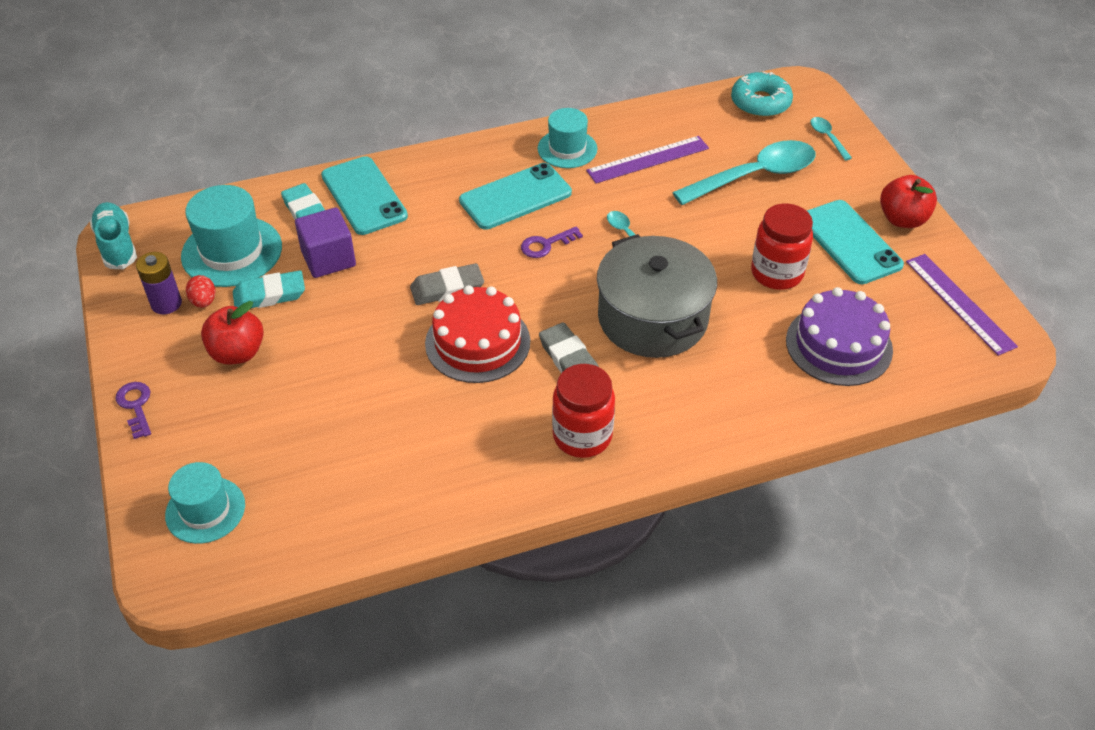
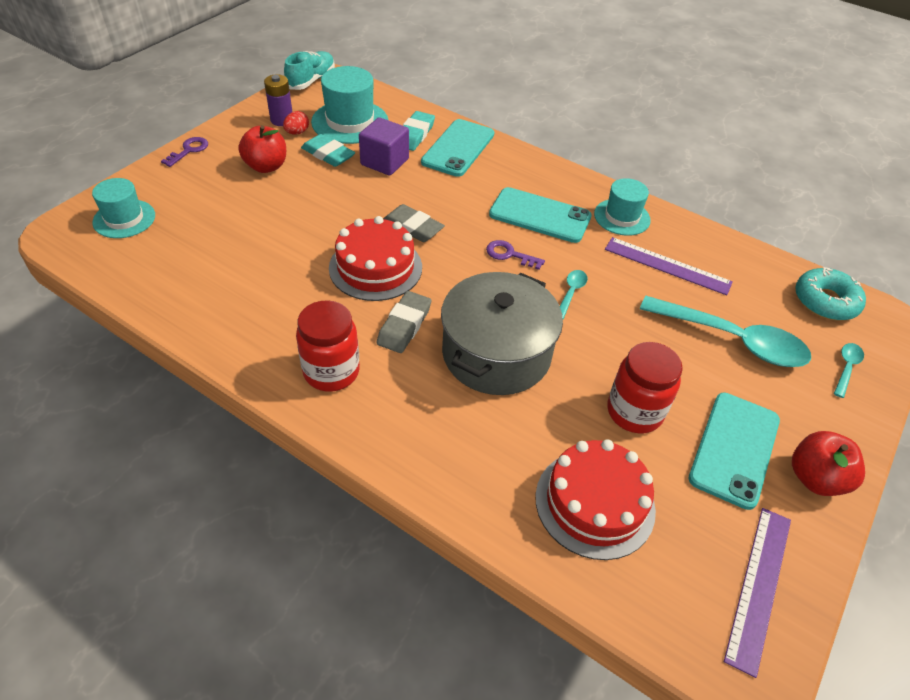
camera: 50 degrees right, 0 degrees up
(838, 345) = (594, 503): purple cake -> red cake

